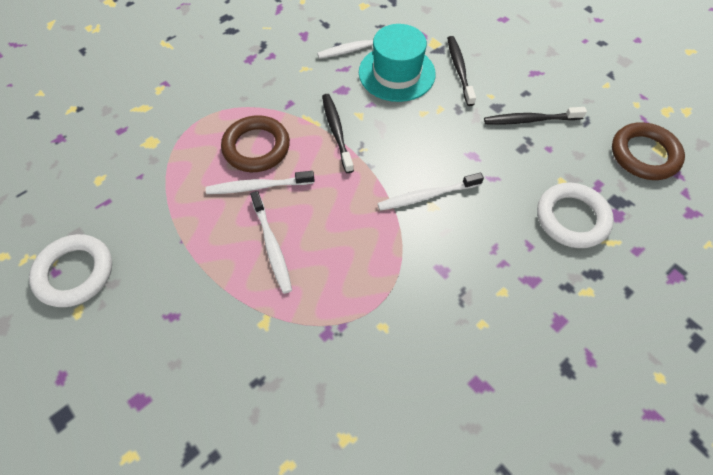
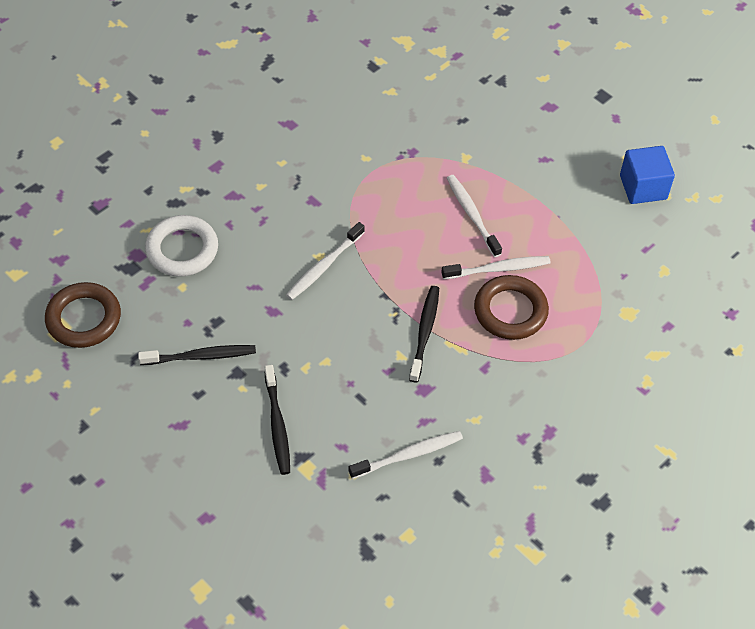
camera: 175 degrees right, 5 degrees down
(75, 273) = (643, 187): white ring -> blue cube
(336, 132) = (424, 333): black toothbrush -> black toothbrush turned 150 degrees counterclockwise
(396, 73) = (357, 416): turquoise hat -> none
(427, 196) = (324, 266): white toothbrush -> white toothbrush turned 150 degrees clockwise

